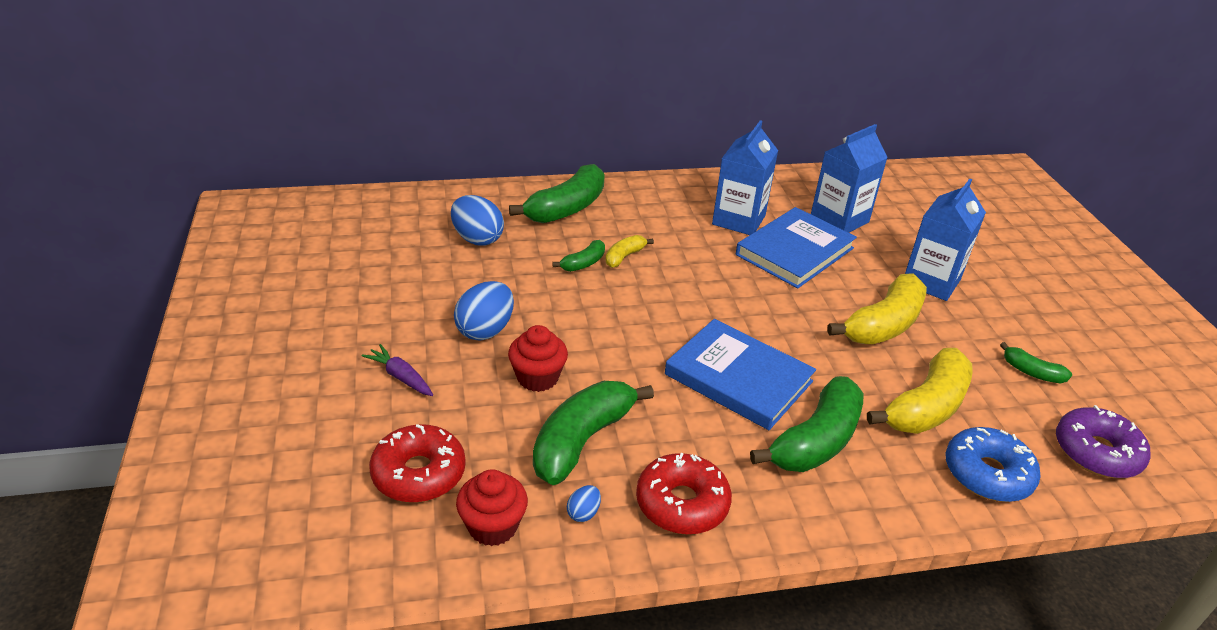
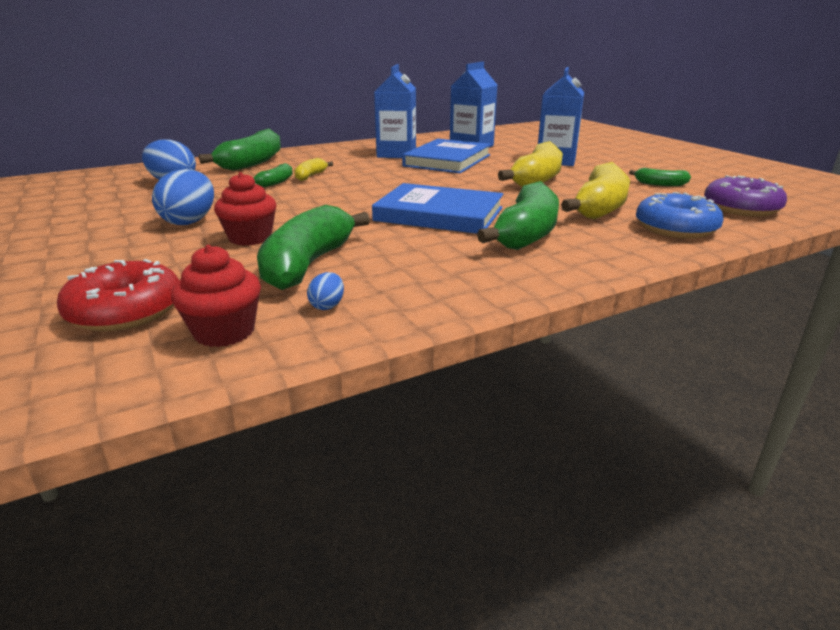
camera: 15 degrees left, 10 degrees down
(401, 377) = (100, 256): purple carrot -> none
(682, 503) = (427, 283): red donut -> none

